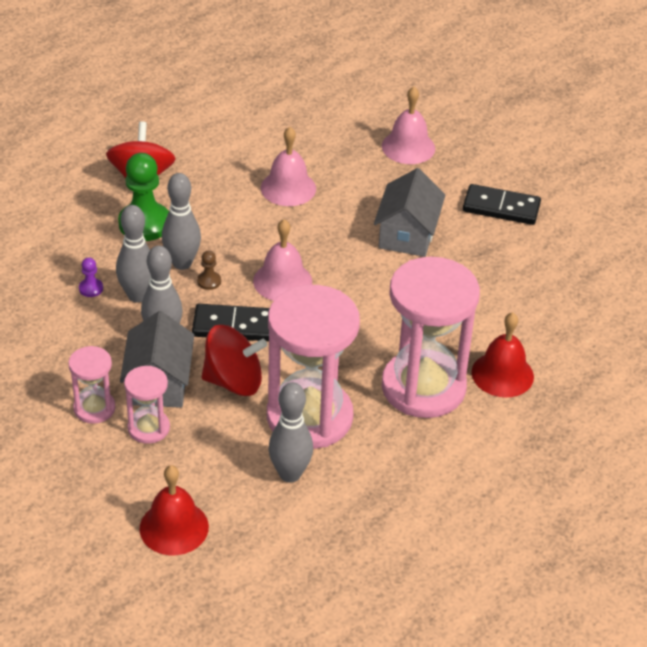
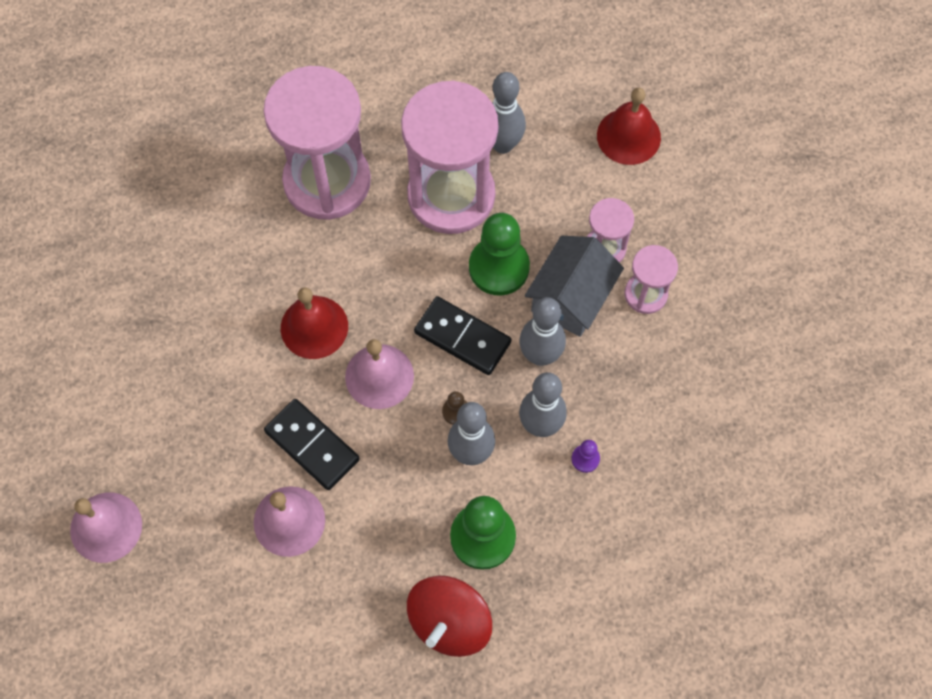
camera: 150 degrees left, 25 degrees up
(233, 381) = (499, 267): red spinning top -> green pawn
(407, 234) = (206, 383): grey house -> none
(501, 208) = (78, 376): black domino -> black domino (312, 445)
(502, 374) = (244, 163): red bell -> red bell (314, 327)

